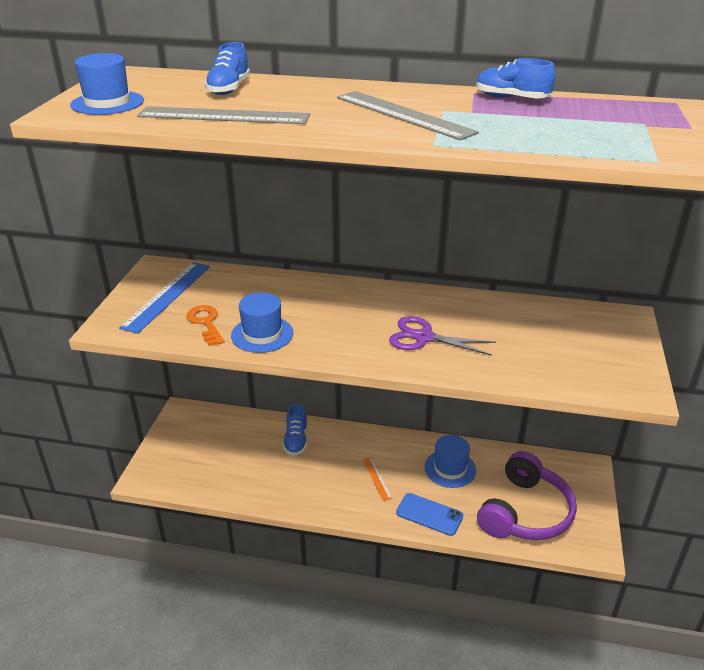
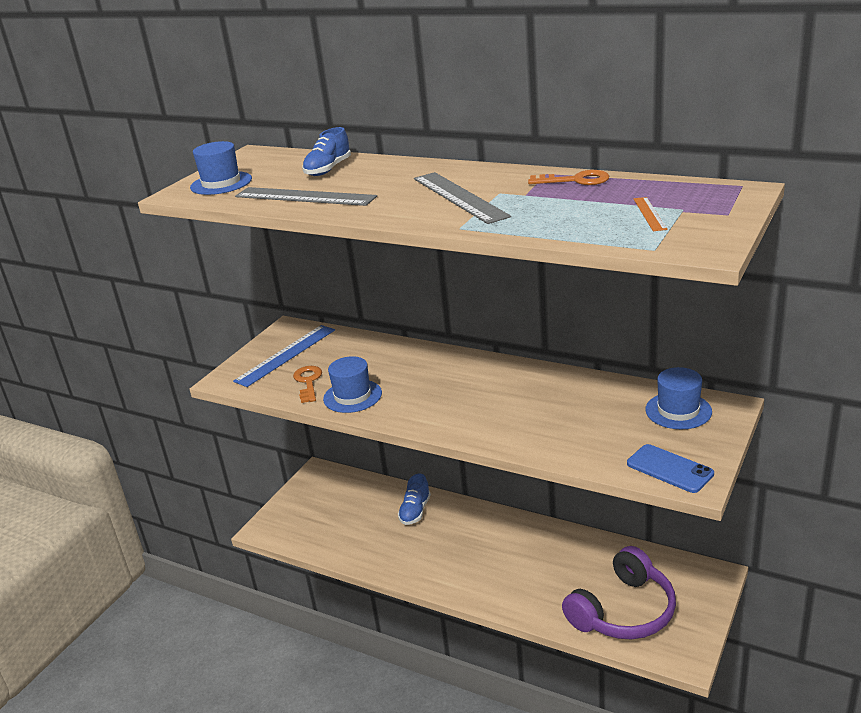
camera: 20 degrees right, 5 degrees down
(377, 478) = (481, 557): orange ruler -> orange ruler (649, 214)
(424, 337) = (501, 411): purple scissors -> none
(429, 514) = (521, 599): blue phone -> blue phone (669, 469)
(450, 468) = (560, 557): blue hat -> blue hat (678, 411)
(511, 98) = (576, 180): blue shoe -> orange key

